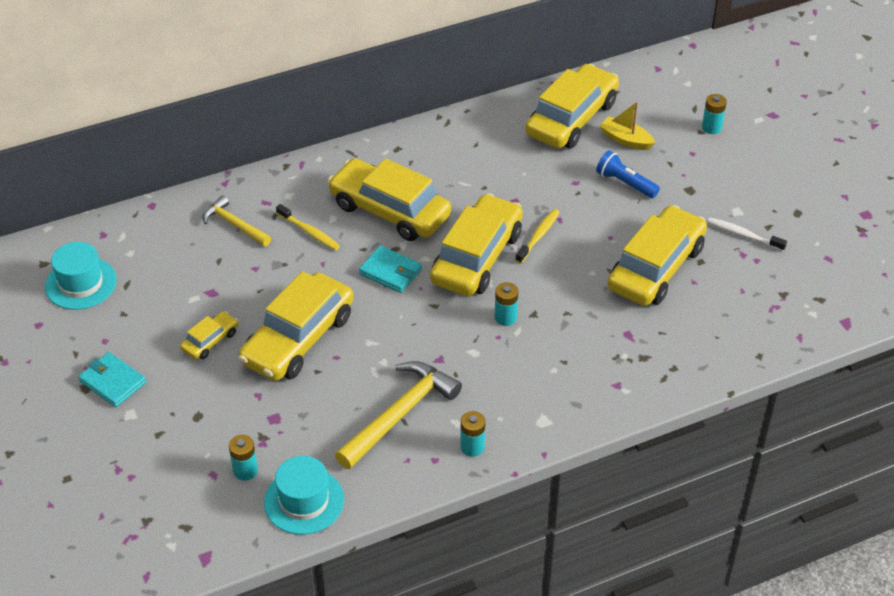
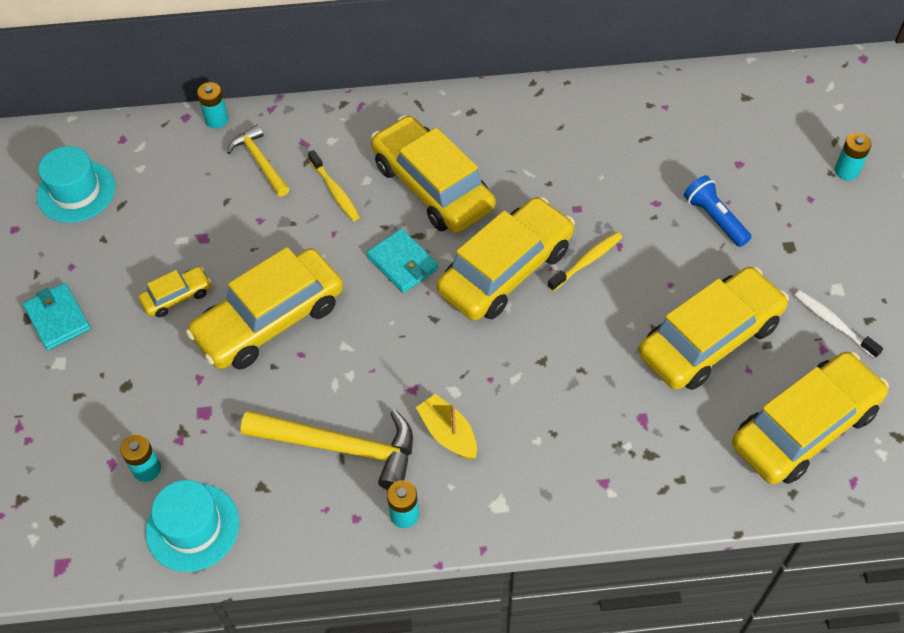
camera: 20 degrees right, 10 degrees up
(400, 414) = (341, 447): yellow hammer -> yellow hammer turned 45 degrees clockwise
(505, 317) = (508, 356): turquoise battery -> turquoise battery (216, 120)
(572, 118) = (683, 120): yellow car -> yellow car (804, 427)
(625, 140) = (736, 162): yellow boat -> yellow boat (448, 433)

